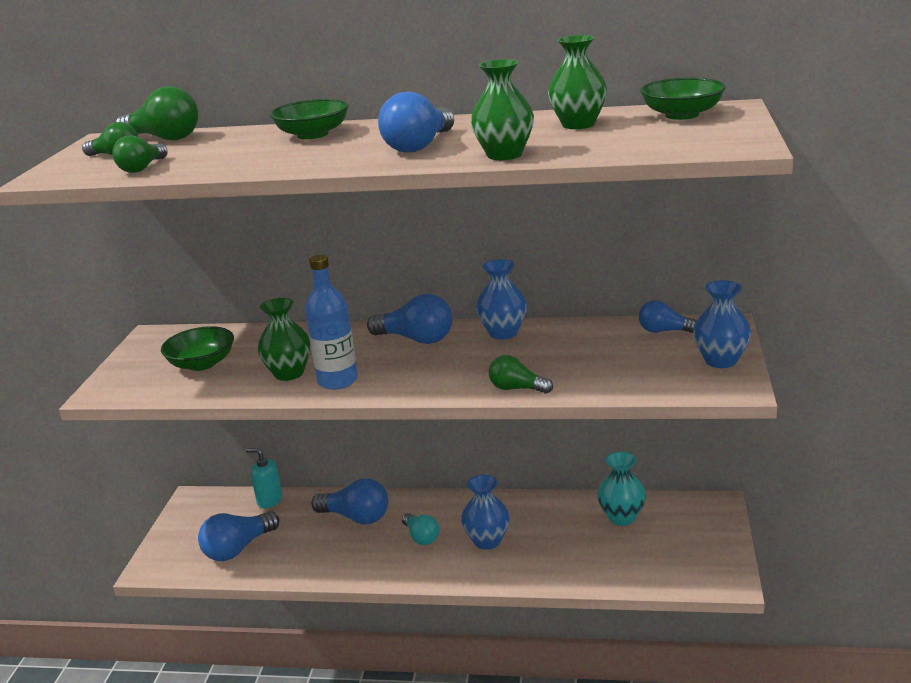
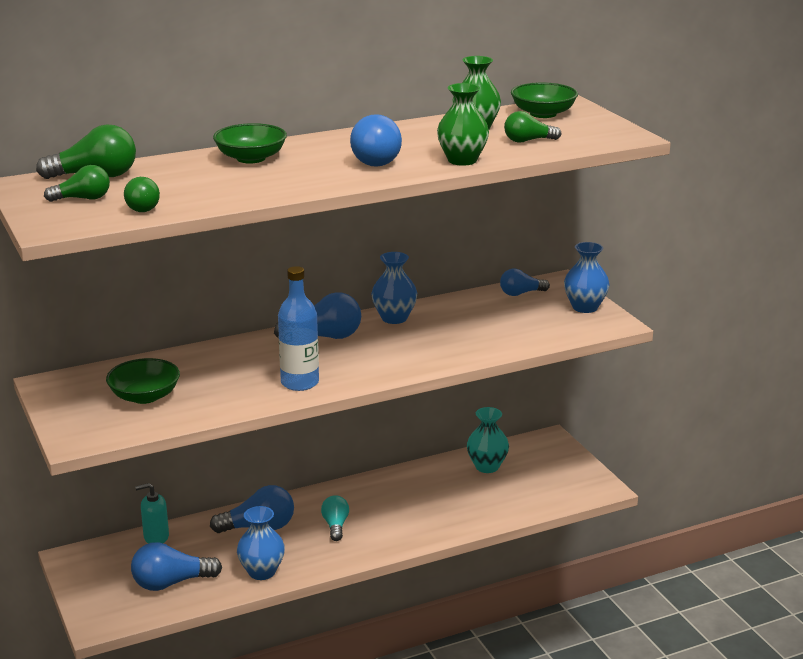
camera: 35 degrees left, 0 degrees up
(238, 548) = (171, 583): blue light bulb -> blue light bulb turned 60 degrees clockwise
(289, 373) = (245, 386): green vase -> none
(421, 537) = (335, 526): turquoise light bulb -> turquoise light bulb turned 120 degrees counterclockwise
(487, 541) = (395, 513): blue vase -> blue vase (262, 572)
(517, 388) = (459, 357): green light bulb -> green light bulb (528, 141)

